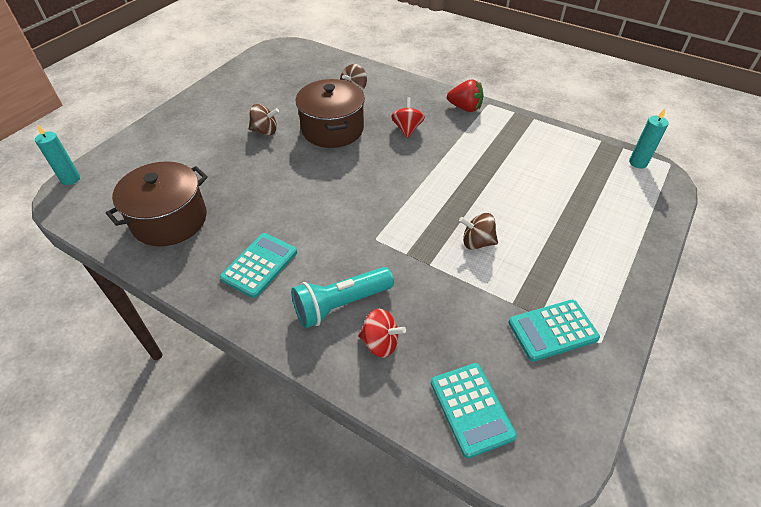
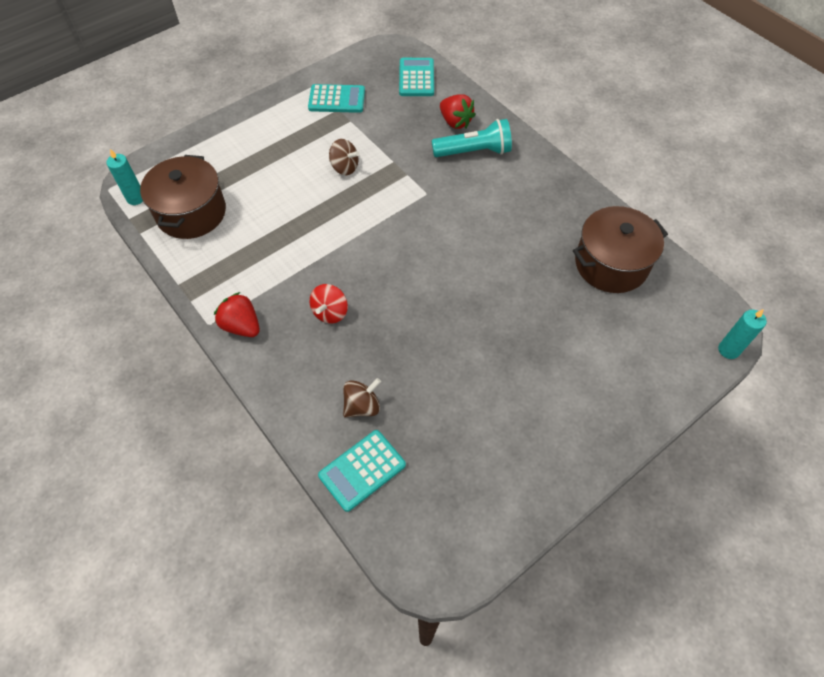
camera: 160 degrees left, 10 degrees up
(259, 265) = (530, 197): turquoise calculator -> turquoise calculator (362, 470)
(265, 131) = (499, 361): brown spinning top -> none
(332, 129) = (417, 339): brown pot -> brown pot (191, 213)
(380, 343) = (455, 122): red spinning top -> red strawberry

